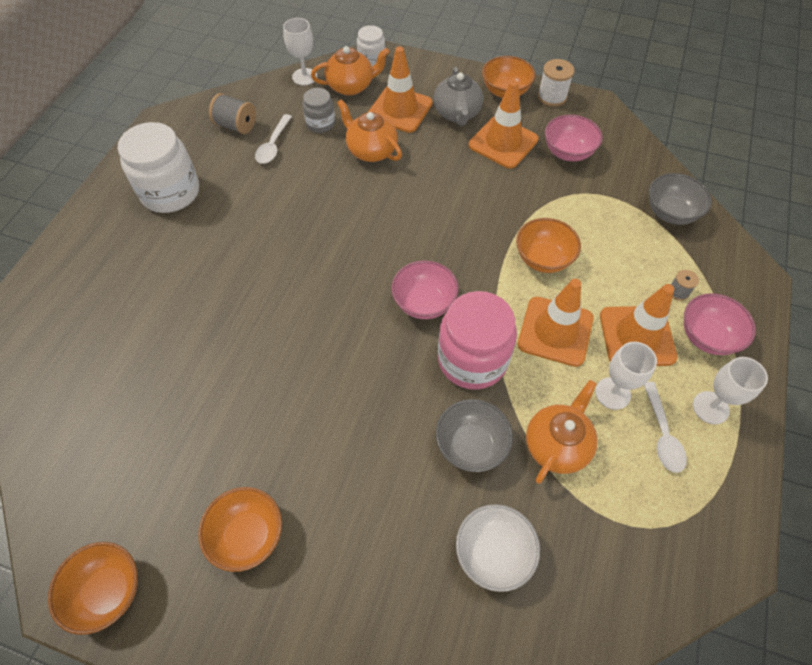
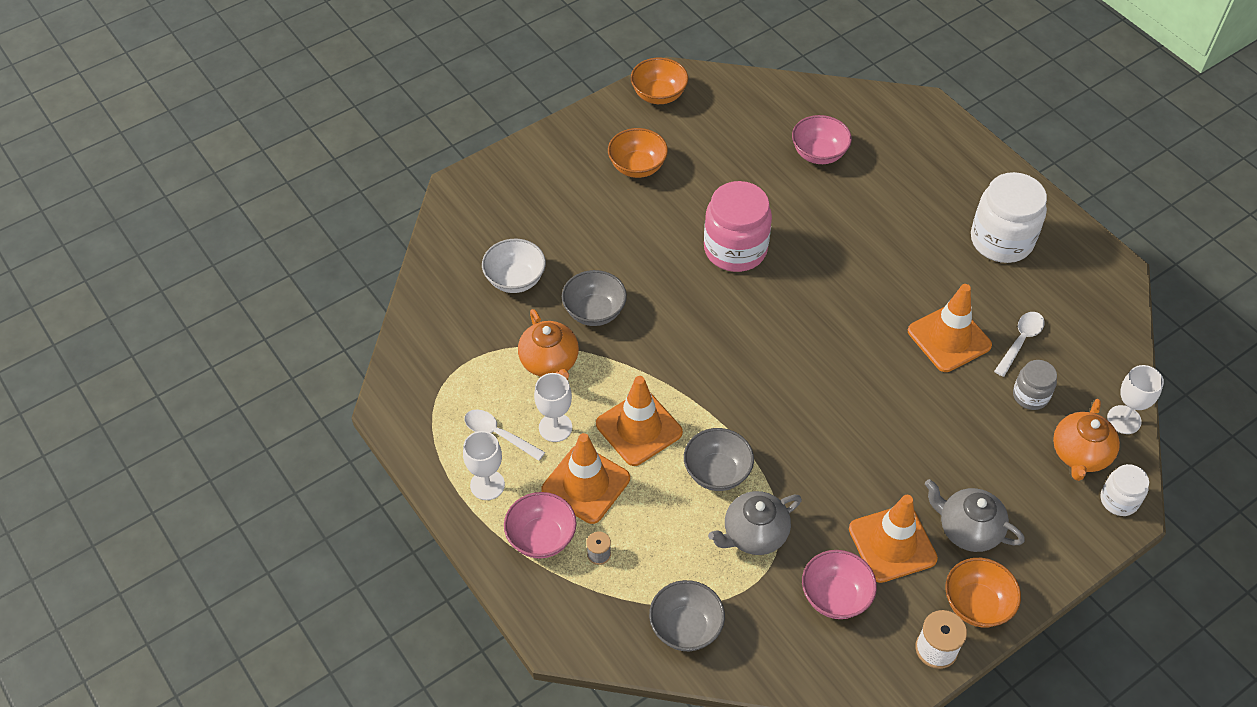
camera: 125 degrees right, 5 degrees down
(236, 125) = (1071, 324): grey spool -> none
(273, 145) = (1020, 341): white spoon -> white spoon turned 75 degrees clockwise
(371, 150) = (958, 417): orange teapot -> none
(400, 109) = (1009, 479): orange traffic cone -> orange traffic cone (949, 338)
(424, 303) = (739, 355): pink bowl -> pink bowl (819, 154)
(472, 359) = (660, 355): pink jar -> pink jar (735, 249)
(543, 259) = (717, 472): orange bowl -> grey bowl
(569, 212) = (754, 534): none -> grey teapot

